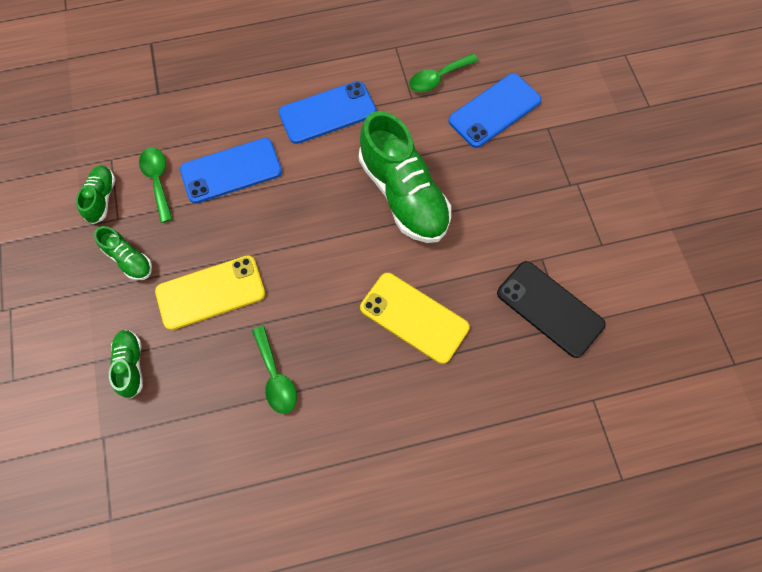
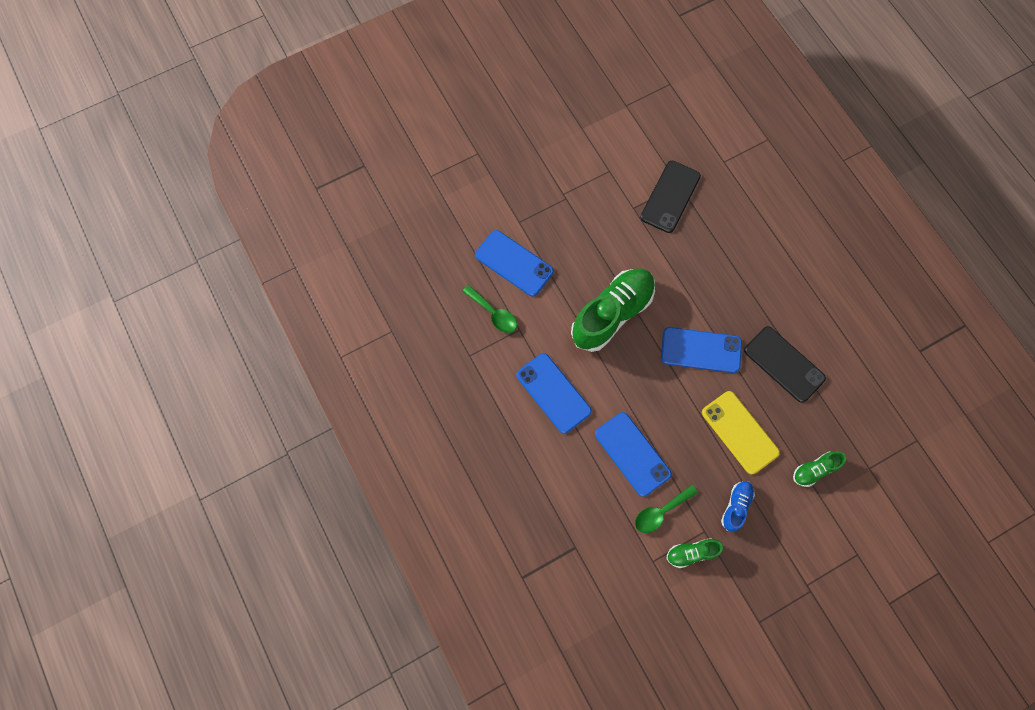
camera: 105 degrees left, 5 degrees up
(129, 260) = (736, 506): green shoe -> blue shoe
(275, 377) = (784, 364): green spoon -> black phone
(327, 280) = (700, 350): none -> blue phone
(414, 318) = (708, 283): yellow phone -> none

